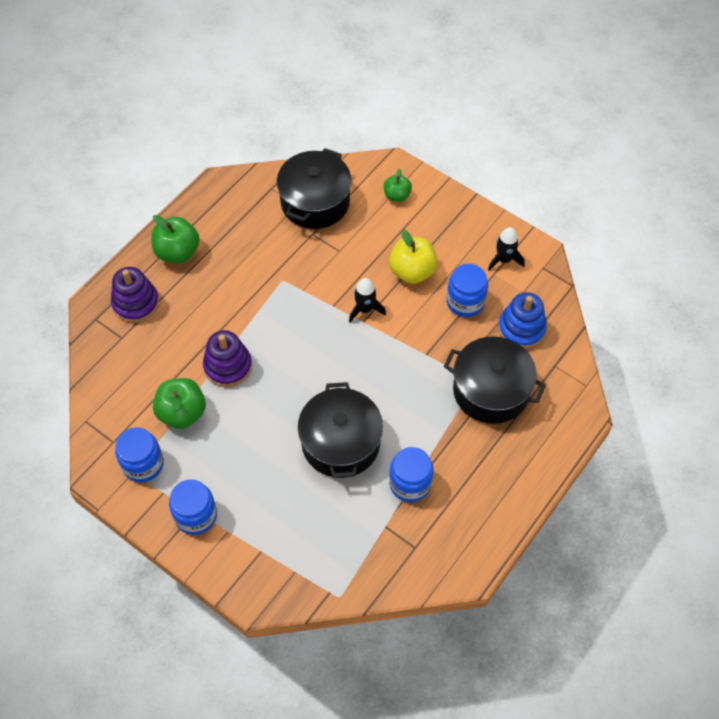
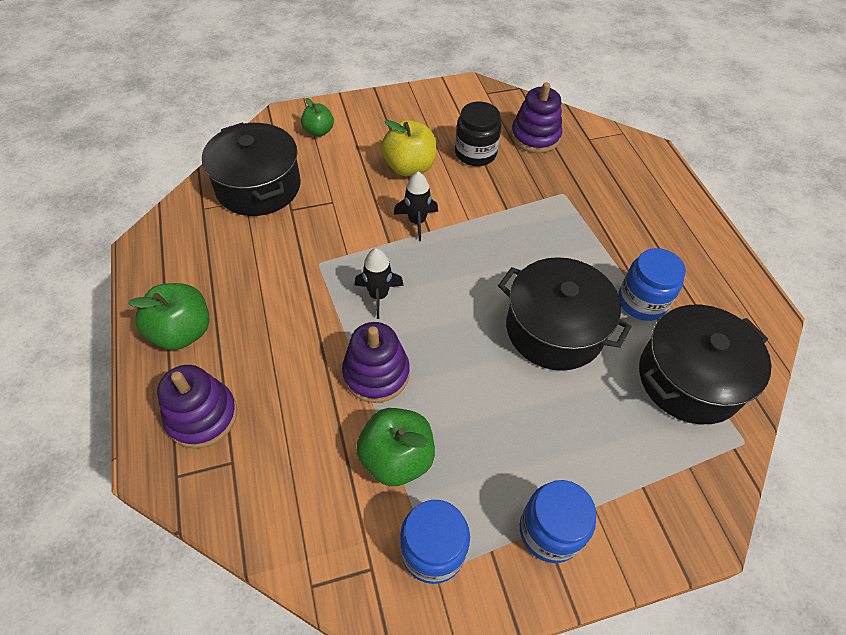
camera: 55 degrees left, 5 degrees down
(465, 302) = (475, 153): blue jar -> black jar
(491, 390) = (582, 189): black pot -> black pot (689, 378)
(504, 259) = (456, 108): black rocket -> black rocket (378, 295)
(521, 329) = (535, 137): blue stacking toy -> purple stacking toy

